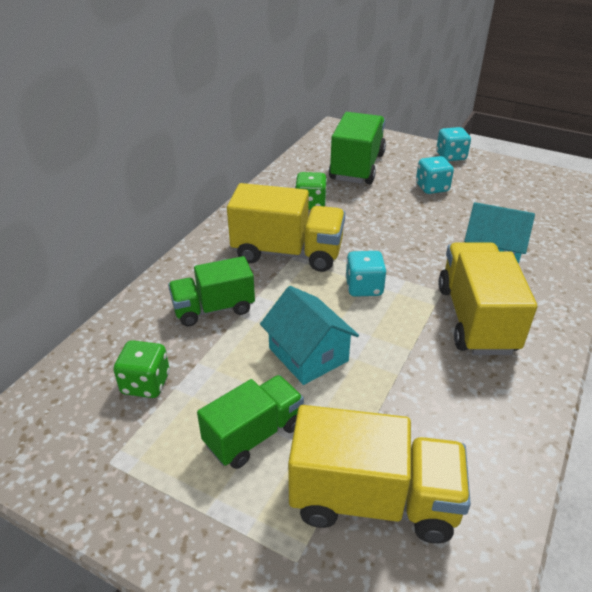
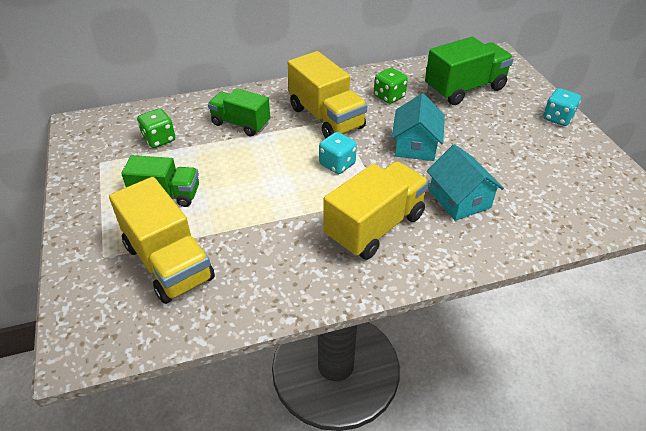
camera: 45 degrees right, 5 degrees up
(308, 354) = (248, 178): turquoise house -> turquoise house (415, 145)
(432, 188) = (497, 132): turquoise dice -> none

